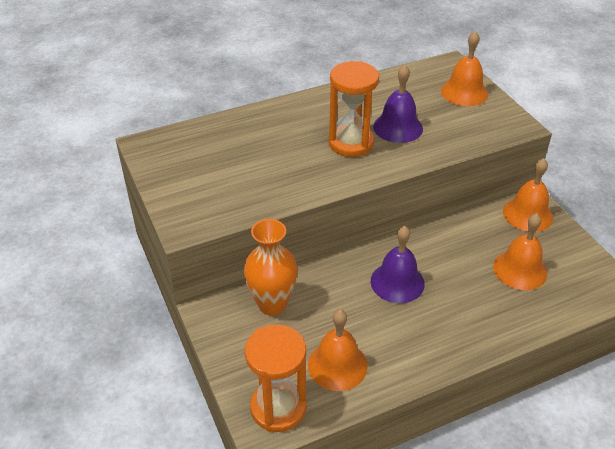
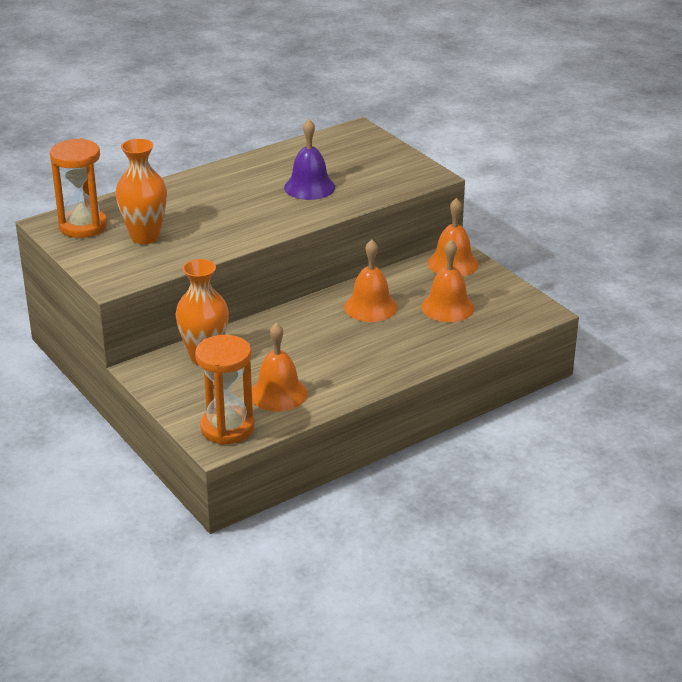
camera: 10 degrees left, 10 degrees down
(230, 172) = (145, 237): none -> orange vase
(351, 143) = (263, 204): orange hourglass -> orange hourglass (83, 226)
(397, 282) = (327, 328): purple bell -> none
(464, 92) = (374, 152): orange bell -> orange bell (370, 307)

